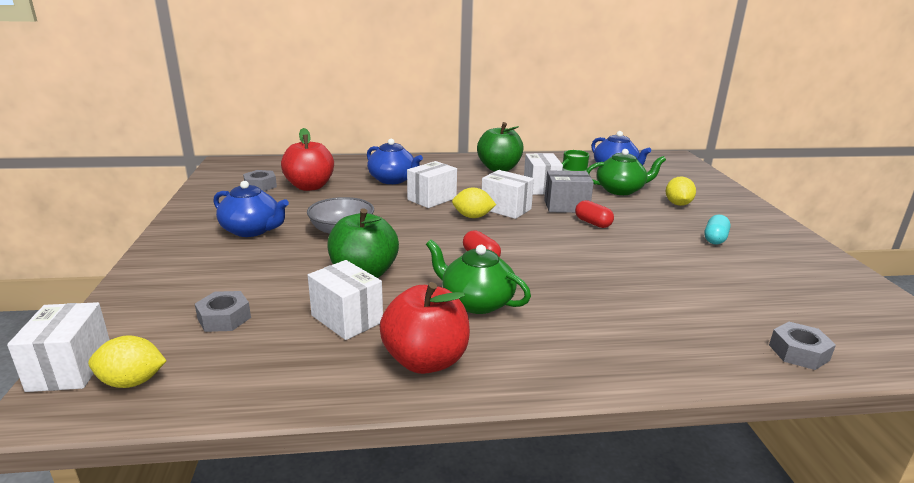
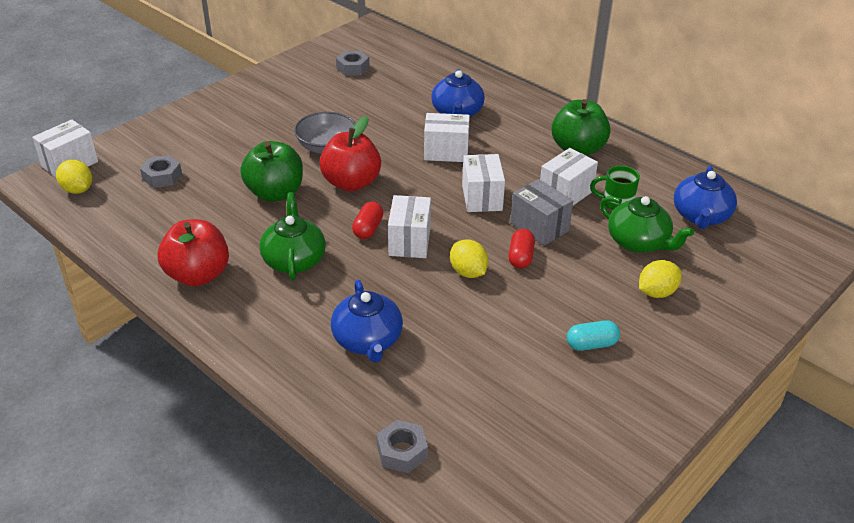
camera: 50 degrees right, 15 degrees up
(252, 230) = (278, 113): blue teapot -> blue teapot (367, 341)
(310, 186) = (383, 87): red apple -> red apple (351, 183)
(347, 319) = (211, 219): white box -> white box (409, 241)
(472, 217) = (439, 189): yellow lemon -> yellow lemon (468, 272)

